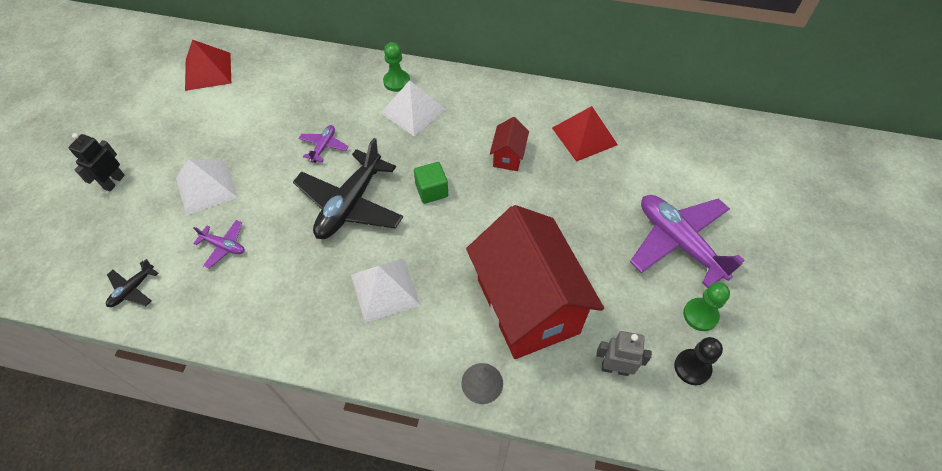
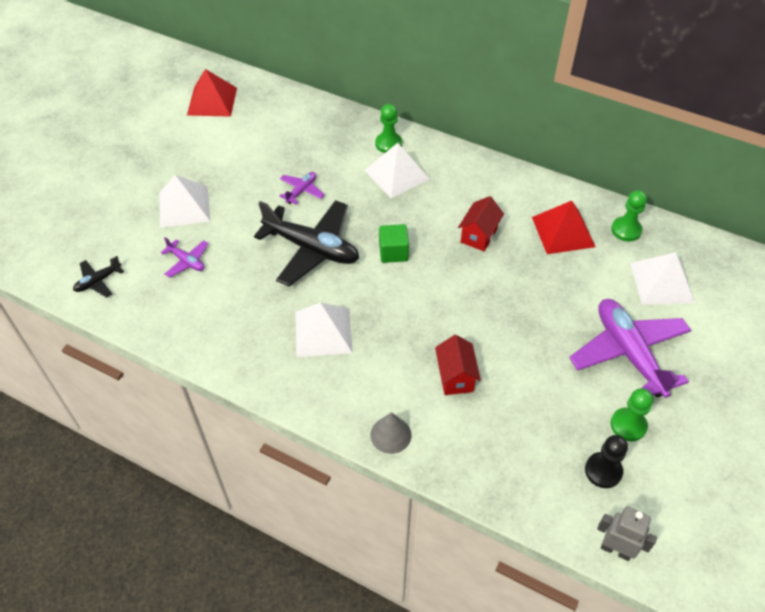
camera: 15 degrees right, 5 degrees down
(114, 182) = (104, 185): black robot -> none
(350, 204) = (312, 249): black plane -> black plane turned 105 degrees counterclockwise
(527, 306) = (455, 377): red house -> red house, size x0.41
(615, 368) = (524, 453): grey robot -> grey robot (616, 549)
(639, 122) = (626, 230): none -> green pawn
(686, 167) = (661, 282): none -> white pyramid

